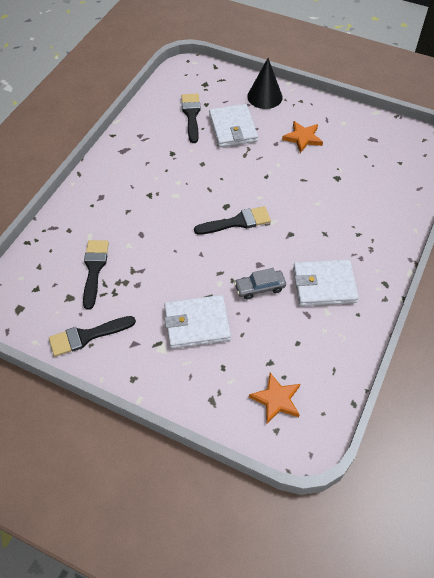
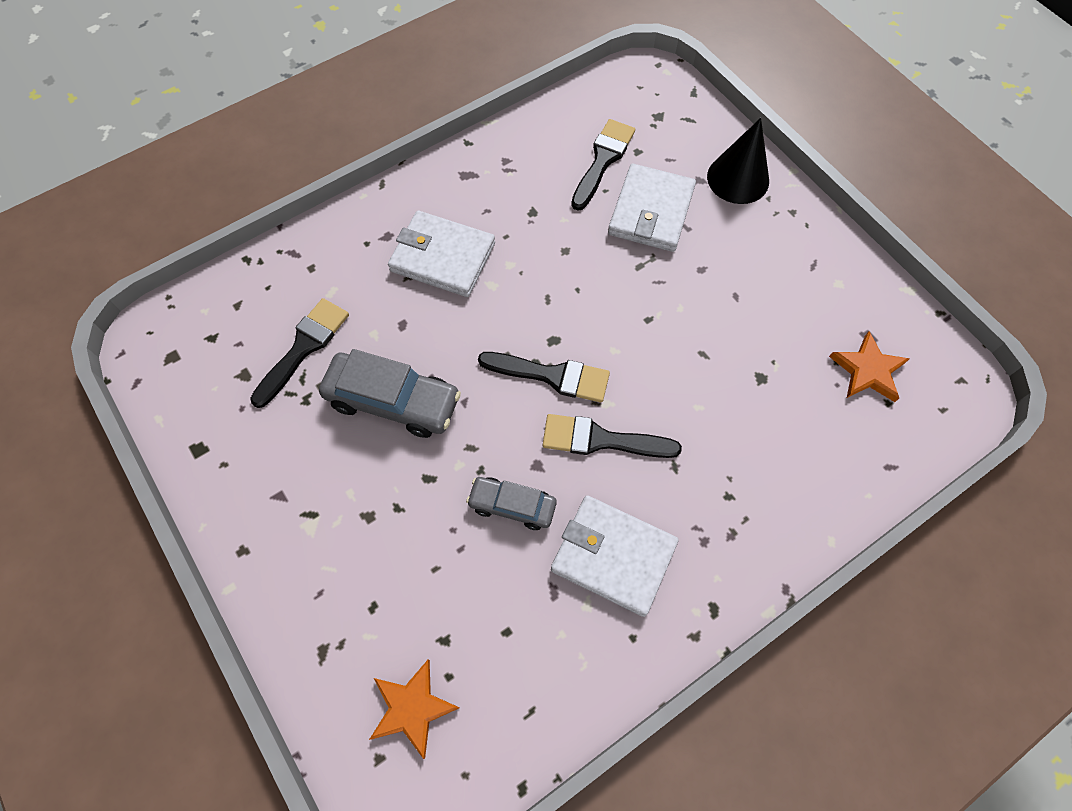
camera: 30 degrees right, 10 degrees up
(87, 336) = (227, 448): black brush -> black brush (601, 439)
(163, 271) = (393, 401): none -> grey car
(197, 324) = (383, 514): white wallet -> white wallet (442, 257)
(302, 138) = (751, 280): orange star -> orange star (868, 370)

